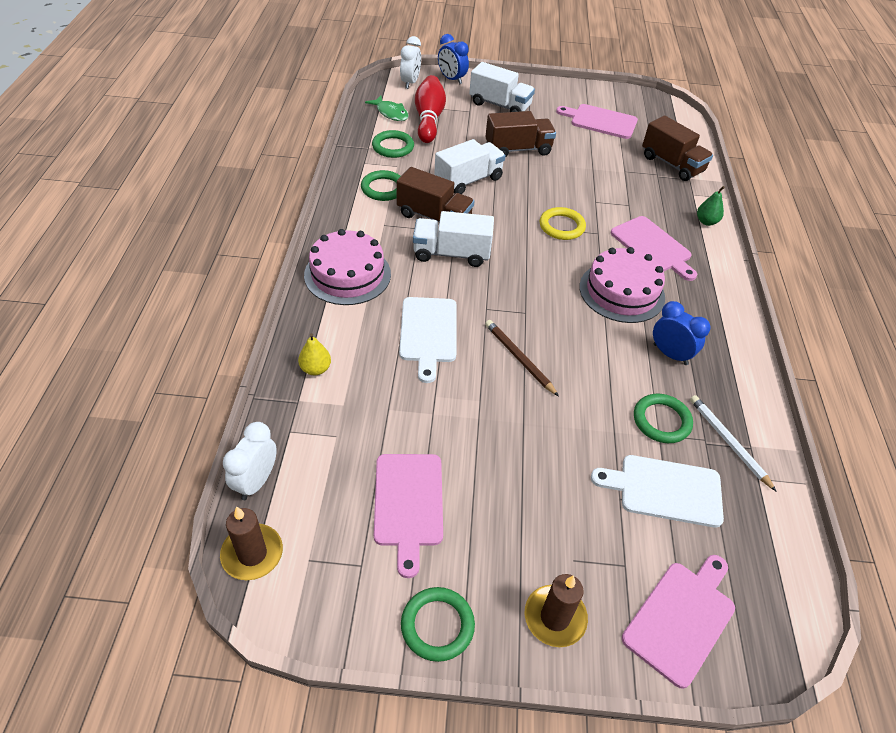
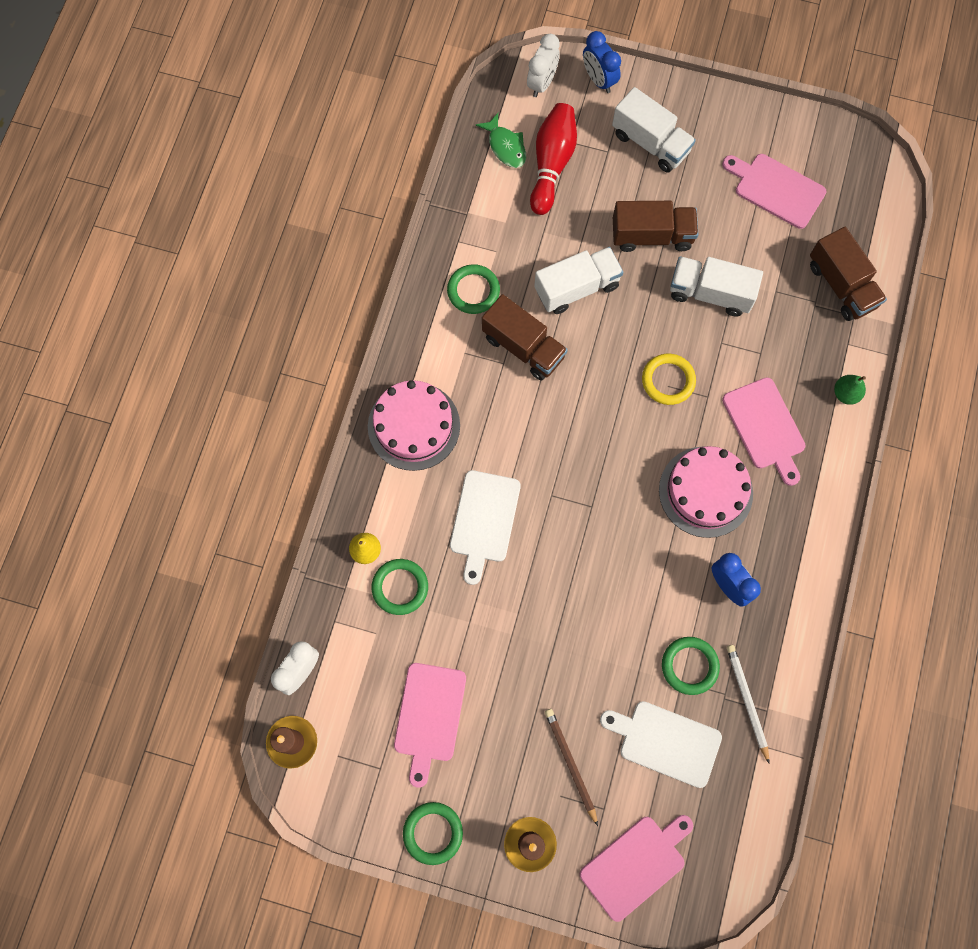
camera: 15 degrees right, 25 degrees up
(393, 147) = (497, 215): green ring -> green ring (400, 587)
(451, 254) = (531, 409): white truck -> white truck (710, 293)
(519, 358) = (569, 568): brown pencil -> brown pencil (570, 764)

